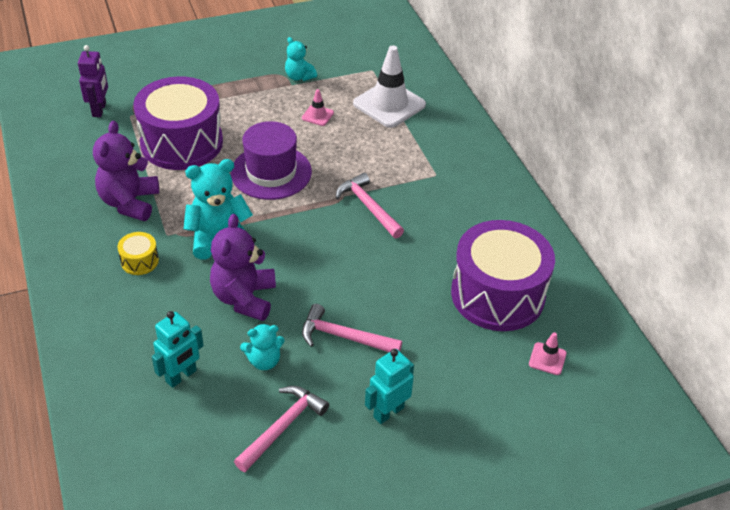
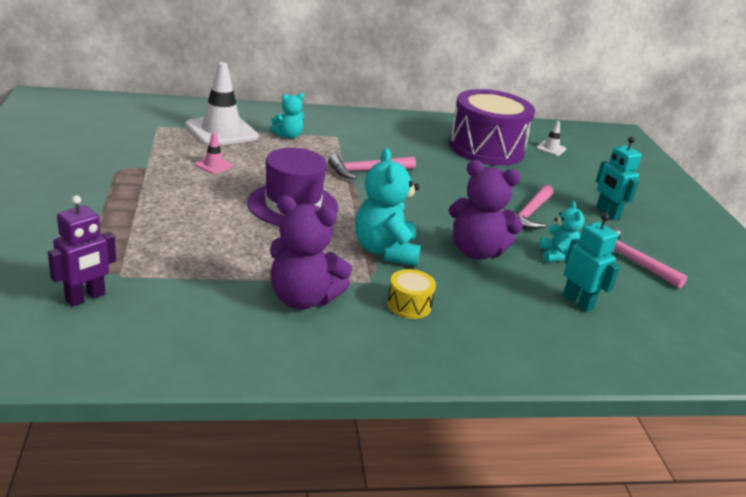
camera: 80 degrees left, 15 degrees down
(99, 110) = (85, 298): purple robot -> purple robot turned 120 degrees clockwise
(182, 143) = (206, 247): purple drum -> none
(299, 77) = (135, 160): turquoise teddy bear -> turquoise teddy bear (288, 136)
(547, 359) = (551, 148): pink traffic cone -> white traffic cone

